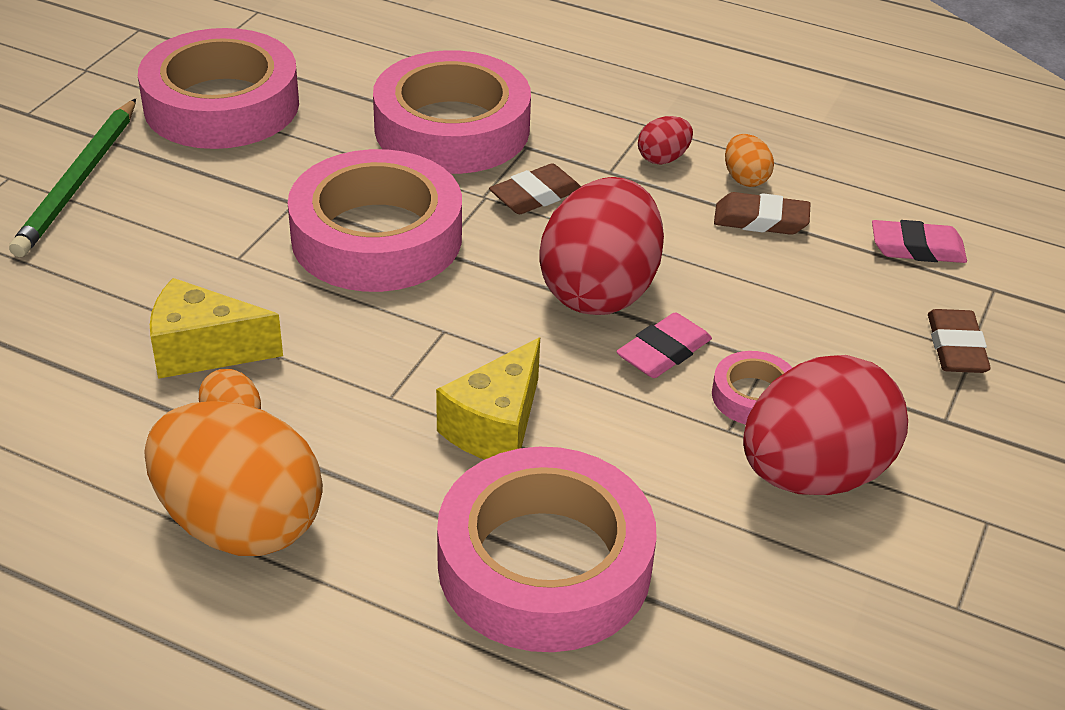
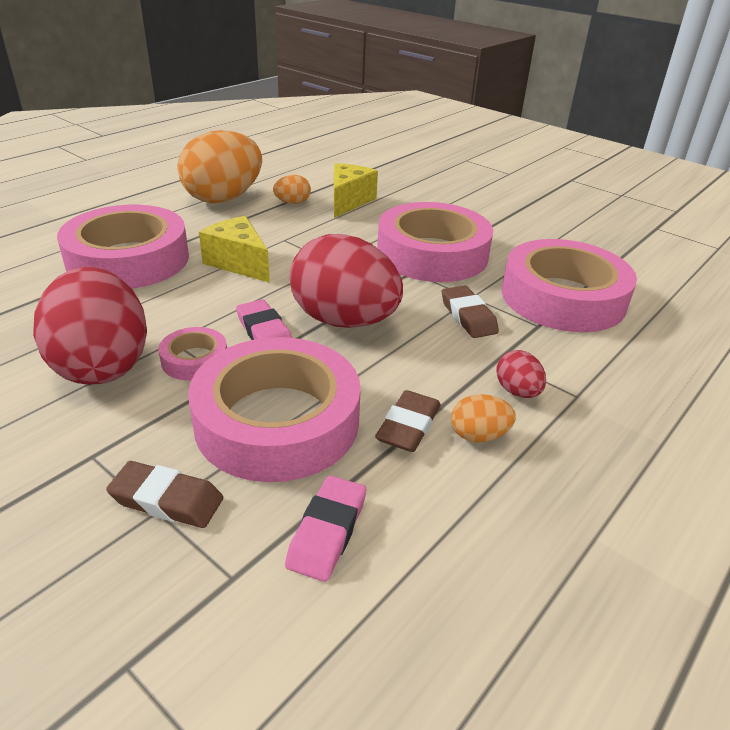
camera: 105 degrees right, 5 degrees down
(79, 181) = (503, 186): green pencil -> none
(222, 105) = (586, 225): pink tape -> pink tape (277, 421)

